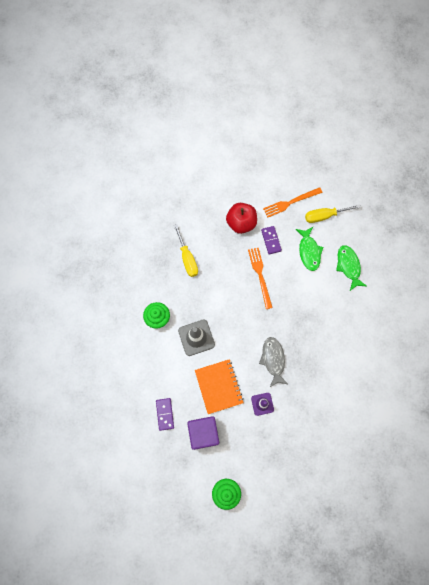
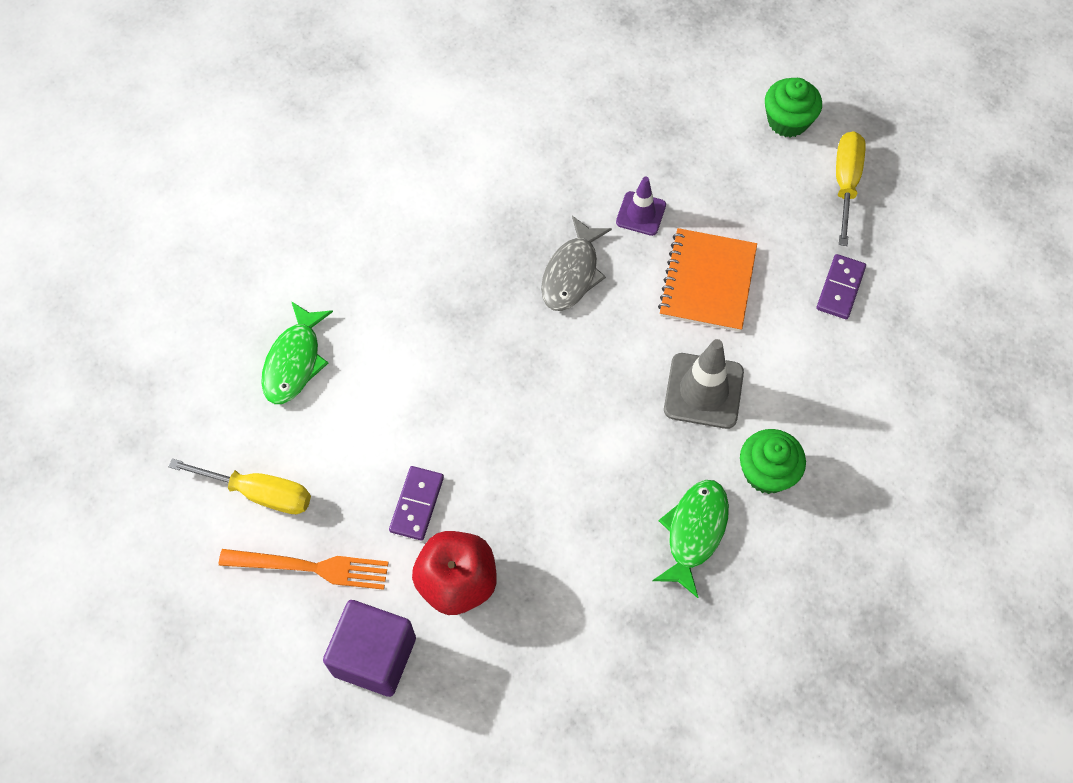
camera: 150 degrees left, 10 degrees down
(187, 258) = (631, 569): yellow screwdriver -> yellow screwdriver (845, 184)
(203, 432) = (780, 223): purple cube -> purple cube (374, 656)
(260, 275) = (492, 442): orange fork -> none
(309, 251) = (352, 435): green fish -> green fish (694, 532)

